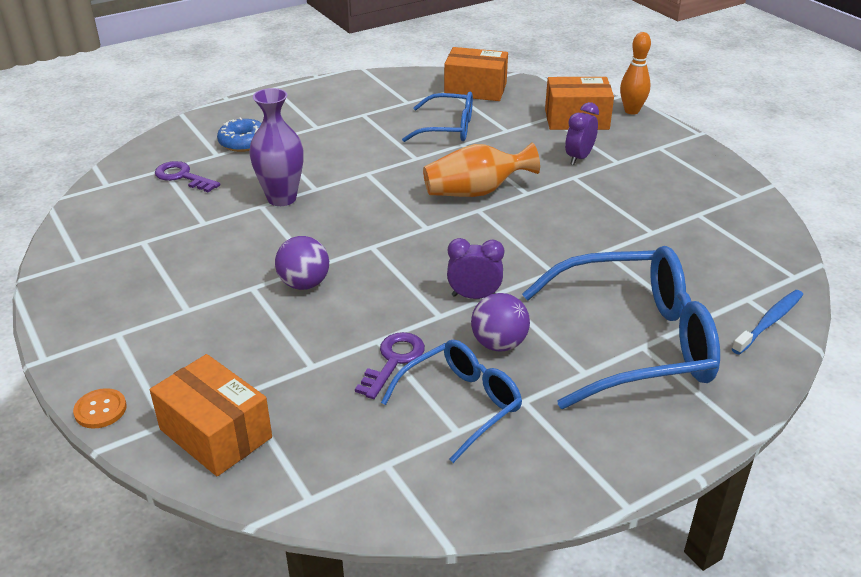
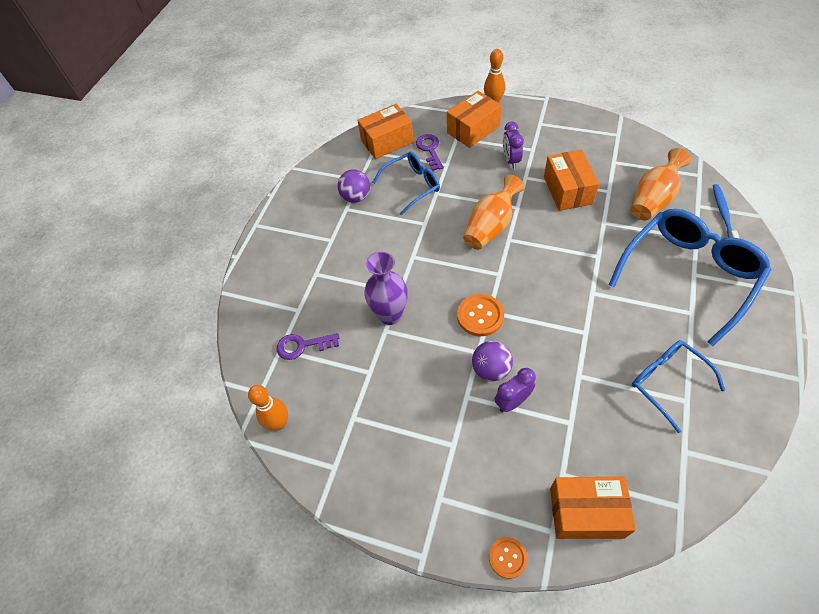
camera: 35 degrees left, 20 degrees up
(88, 210) = (279, 423): none -> orange bowling pin
(244, 142) = (302, 287): blue donut -> none
(358, 244) = (480, 316): none -> orange button
(393, 361) = (604, 383): purple key -> purple key (430, 150)
(460, 404) = (667, 382): blue glasses -> blue glasses turned 45 degrees counterclockwise
(474, 296) = (585, 305): purple clock -> purple clock (512, 401)
(499, 344) = (635, 327): purple ball -> purple ball (356, 197)
(604, 208) = (567, 190): none -> orange box
(696, 264) = (653, 199): none -> orange vase

